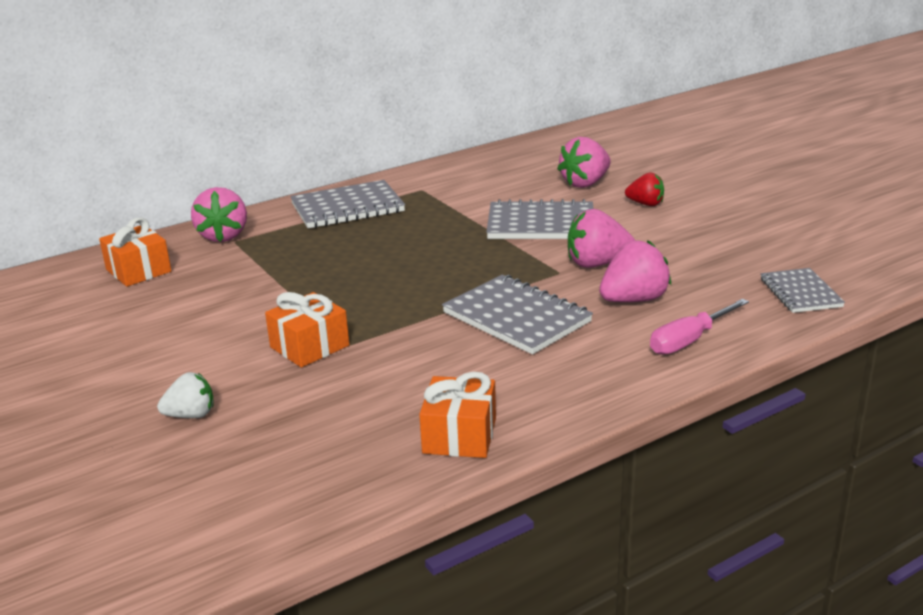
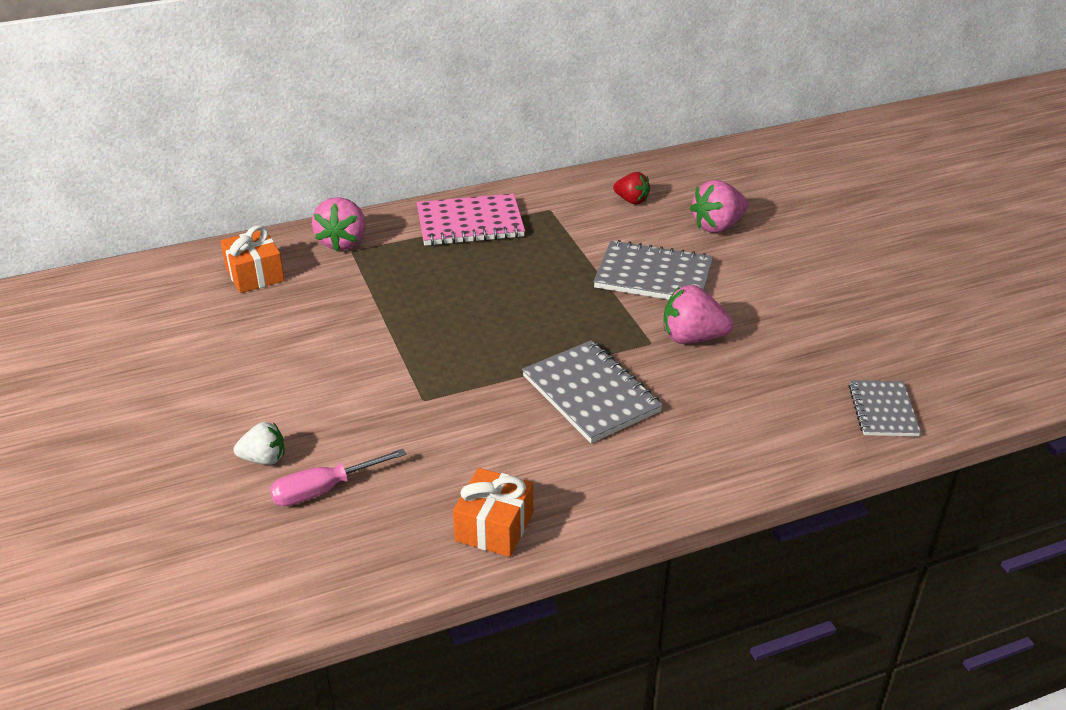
camera: 10 degrees right, 10 degrees up
(309, 346) = (388, 396): orange gift -> none
(347, 208) = (470, 223): grey notebook -> pink notebook
(633, 300) = (712, 391): pink strawberry -> none
(645, 204) = (769, 265): red strawberry -> red strawberry (631, 200)
(689, 341) = (747, 452): pink screwdriver -> pink screwdriver (323, 490)

